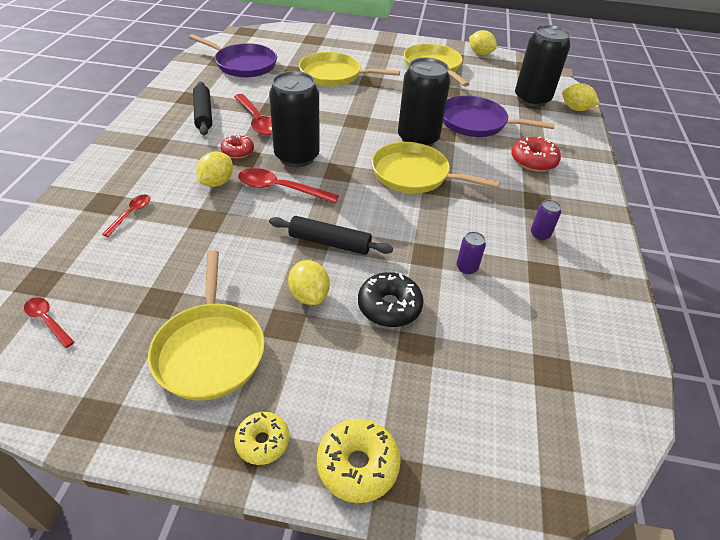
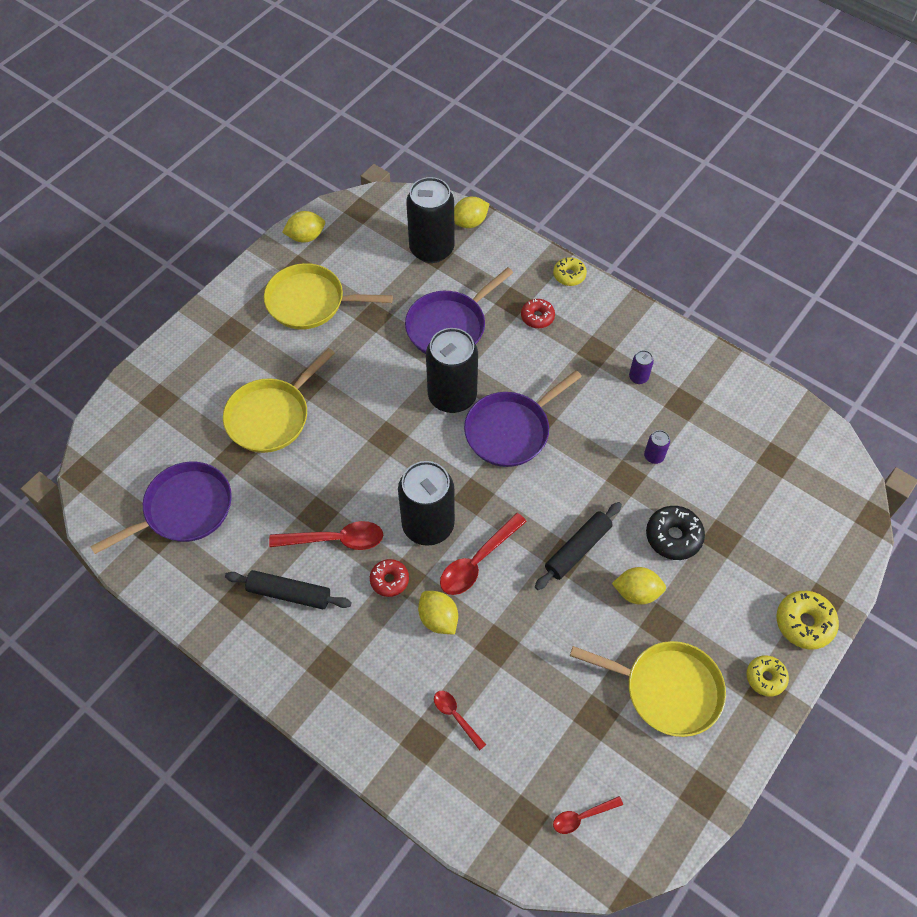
camera: 60 degrees left, 15 degrees up
(414, 175) = (510, 431): yellow pan -> purple pan
(533, 161) = (537, 317): red donut -> red donut, size x0.67
(592, 167) = (569, 275): none -> yellow donut

